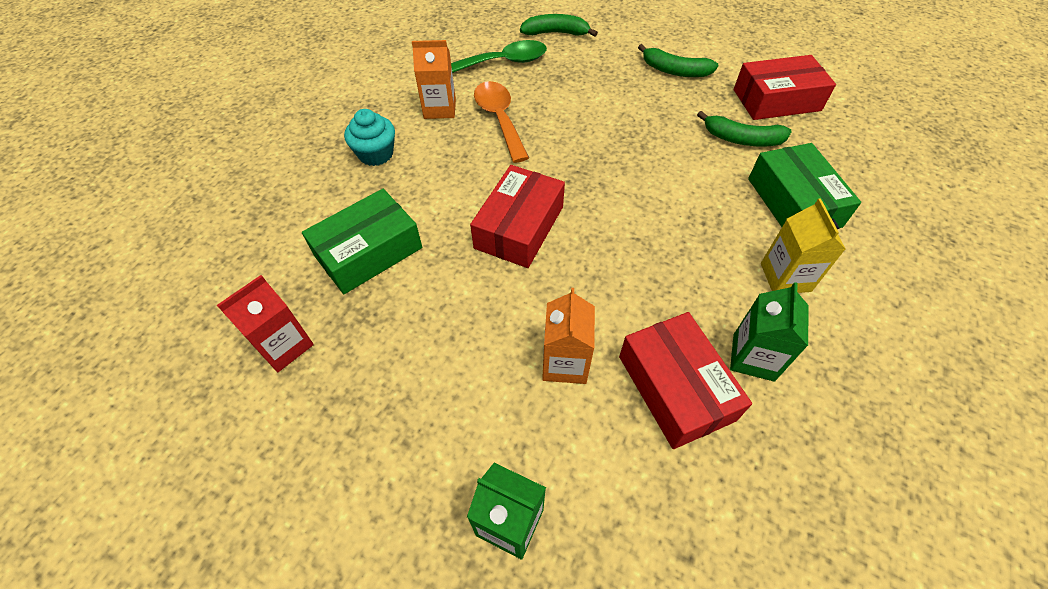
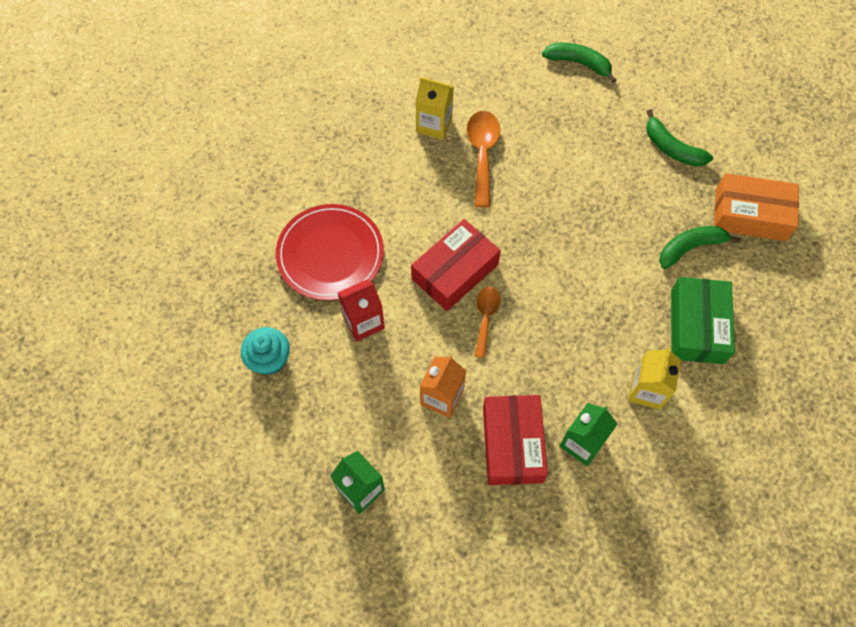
camera: 20 degrees right, 10 degrees up
(284, 346) = (250, 313): red carton -> red carton (363, 322)
(368, 252) = (330, 254): green box -> red plate
(376, 154) = (364, 158): turquoise cupcake -> turquoise cupcake (269, 359)
(440, 109) = (434, 125): orange carton -> yellow carton
(503, 62) = (512, 86): green spoon -> none
(574, 261) = (485, 317): none -> orange spoon
(742, 139) = (690, 248): green banana -> green banana turned 120 degrees clockwise
(776, 100) = (750, 214): red box -> orange box

